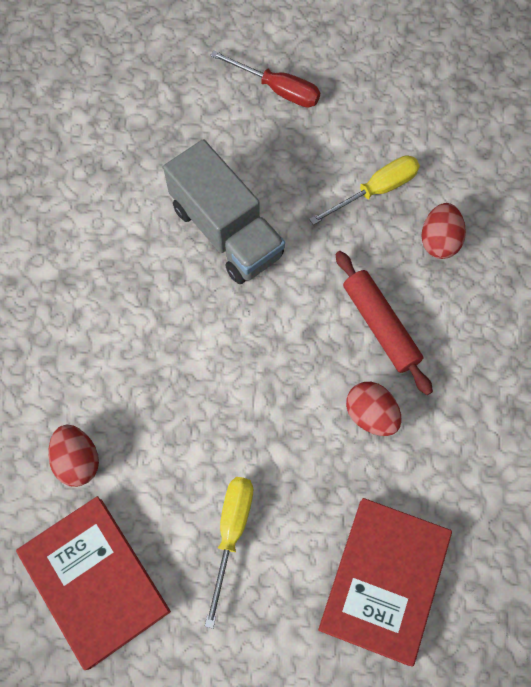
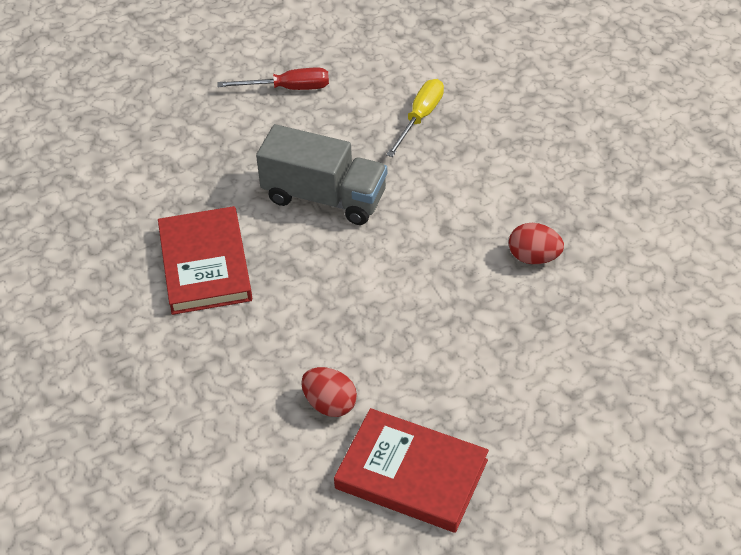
camera: 30 degrees left, 20 degrees down
(231, 533) = (492, 385): yellow screwdriver -> none
(380, 326) = (494, 199): red rolling pin -> none
(384, 580) = (629, 353): red book -> red book (205, 264)
(439, 241) = (494, 127): red egg -> none

